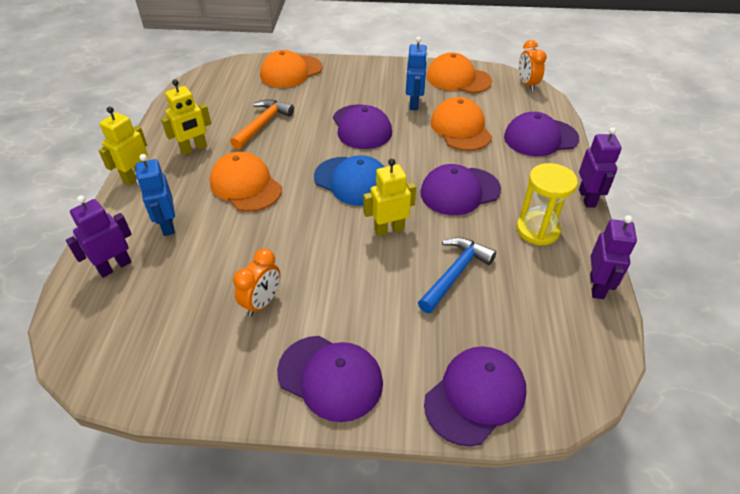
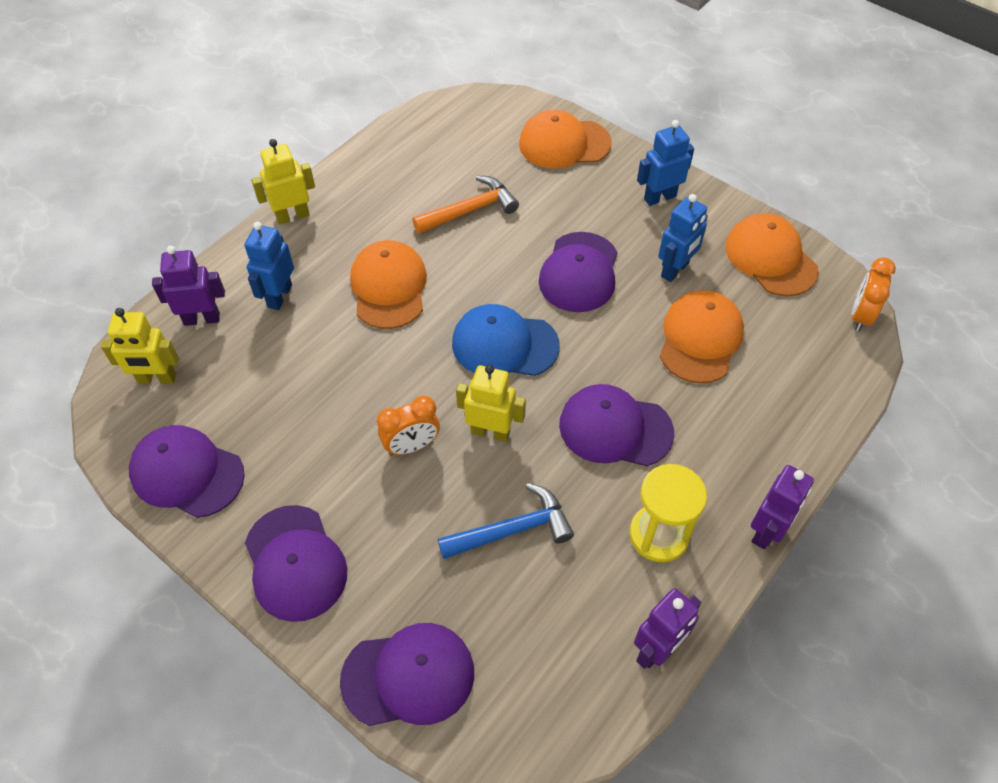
camera: 35 degrees right, 10 degrees up
(194, 149) = (373, 208): yellow robot -> yellow robot (157, 379)
(262, 303) = (298, 442): orange clock -> orange clock (411, 446)
(352, 181) = (504, 344): blue cap -> blue cap turned 120 degrees clockwise
(372, 75) = (659, 197): none -> blue robot
(540, 138) = (794, 409): purple cap -> purple cap (187, 473)

